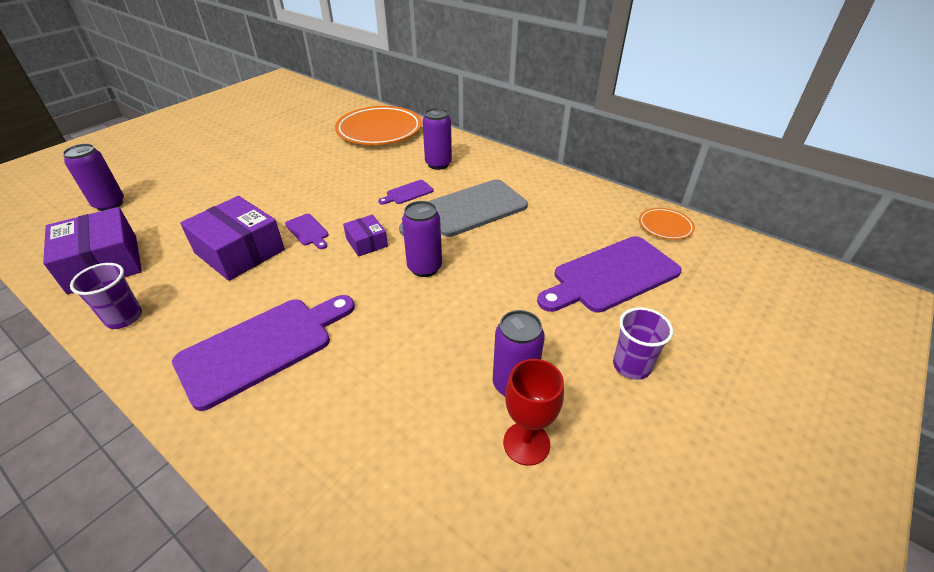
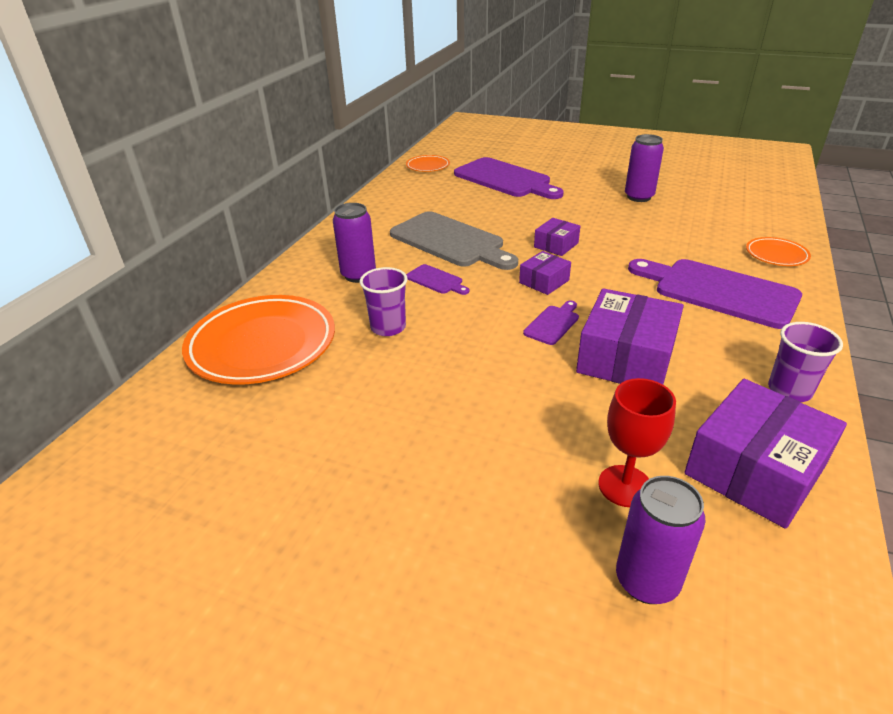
camera: 105 degrees left, 5 degrees down
(279, 449) = (776, 255): none -> orange plate
(424, 268) = (556, 245): purple can -> purple box
(526, 443) = (674, 189): red goblet -> red goblet (625, 486)
(631, 366) = (587, 170): purple cup -> purple cup (388, 327)

